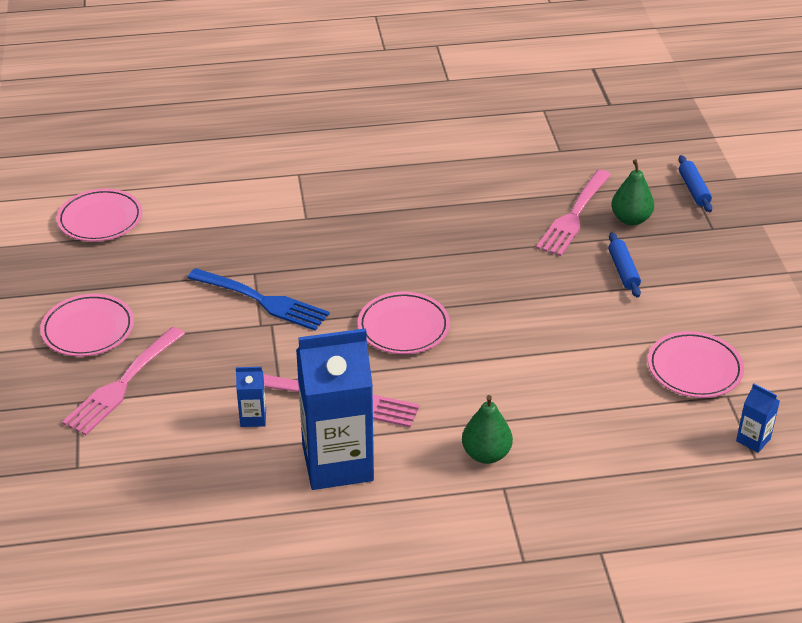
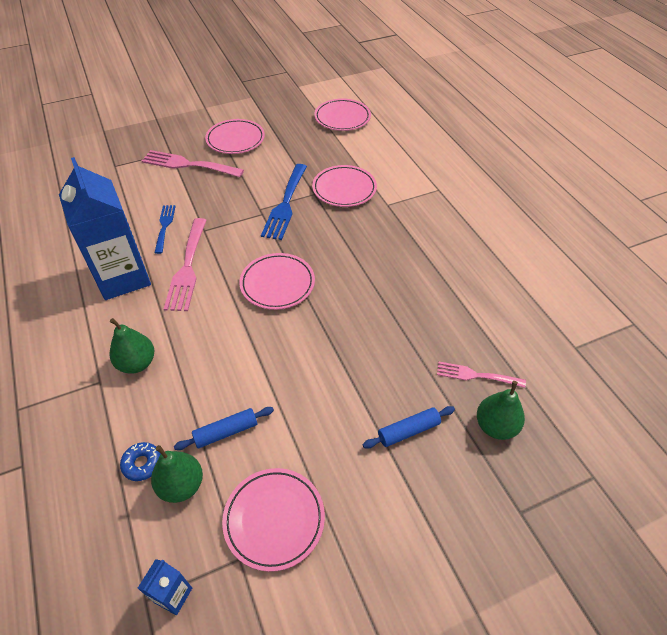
camera: 75 degrees right, 10 degrees up
(253, 418) = (164, 226): blue carton -> blue fork
(258, 246) = (344, 189): none -> pink plate
(574, 216) = (476, 375): pink fork -> pink fork, size x0.60
(618, 455) = (142, 464): none -> blue donut
(648, 427) = (181, 485): none -> green pear
(694, 189) = (583, 483): blue rolling pin -> blue rolling pin (226, 432)

